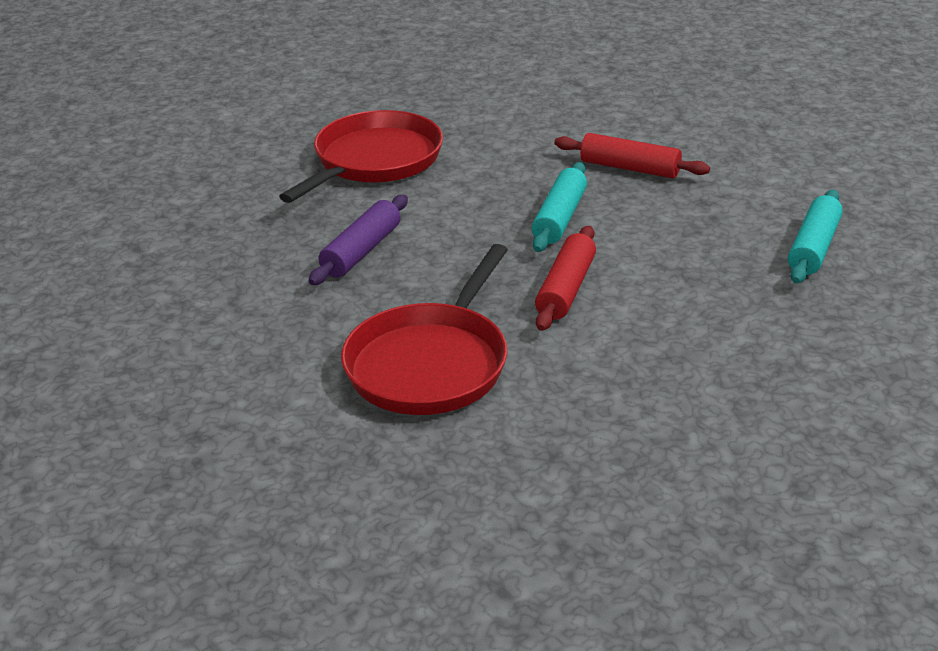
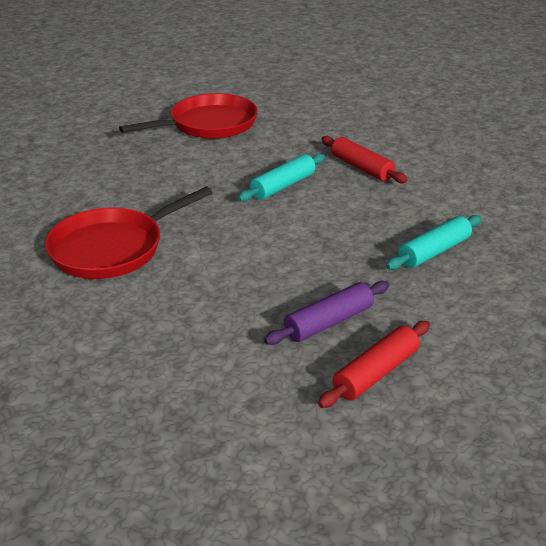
camera: 25 degrees right, 0 degrees up
(362, 251) = (145, 173): purple rolling pin -> purple rolling pin (329, 322)
(565, 289) = (239, 229): red rolling pin -> red rolling pin (375, 373)

